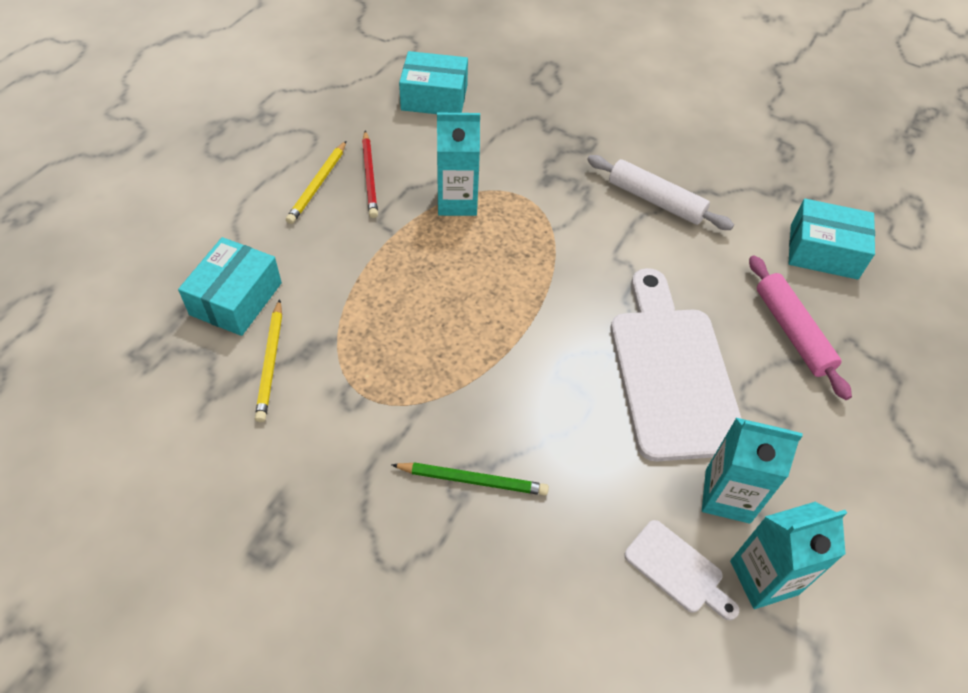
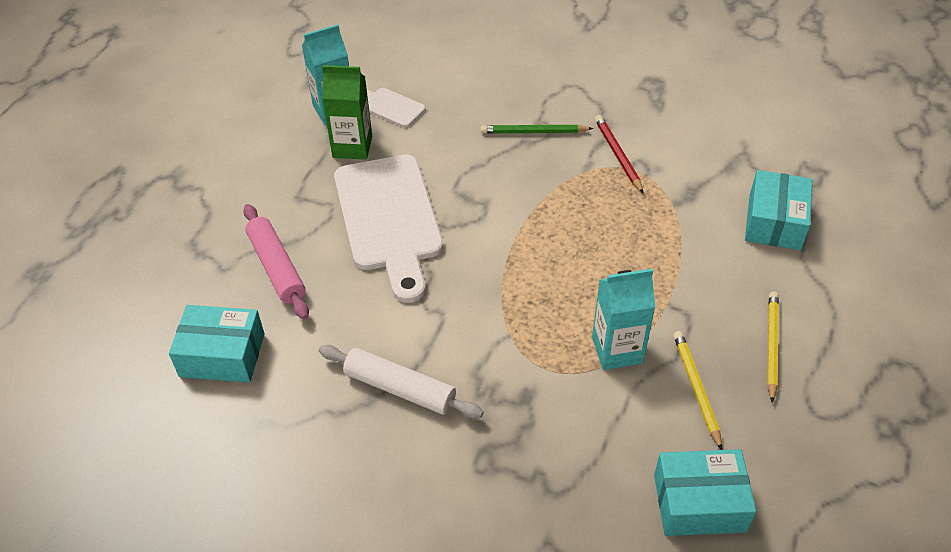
camera: 175 degrees right, 5 degrees down
(270, 362) = (714, 180): yellow pencil -> yellow pencil (696, 389)
(369, 176) = (723, 365): red pencil -> red pencil (618, 155)
(727, 496) = (352, 147): turquoise carton -> green carton

